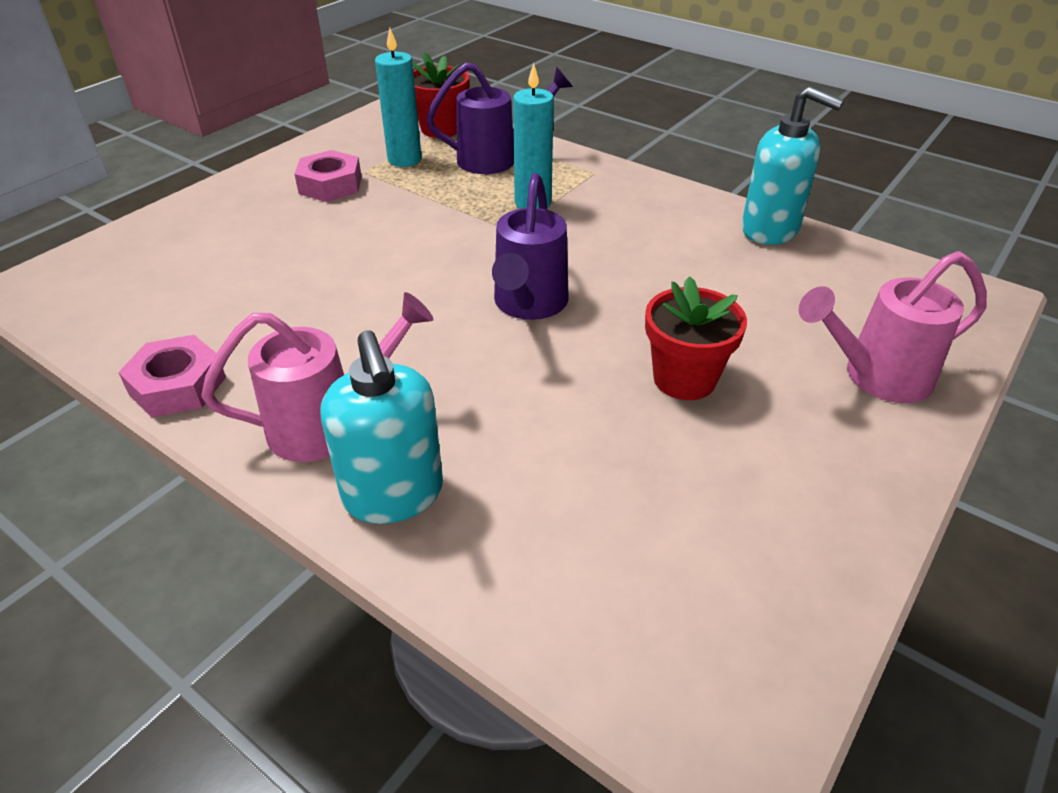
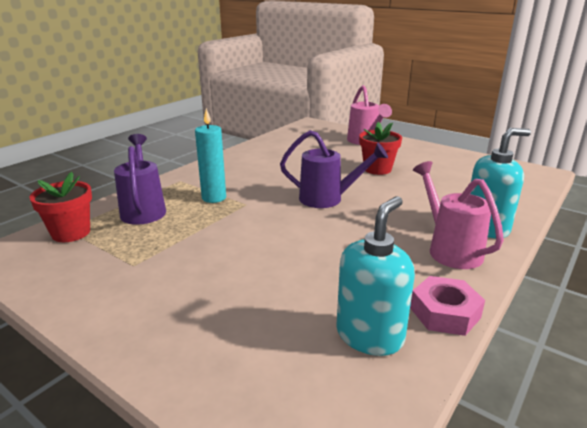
camera: 90 degrees left, 15 degrees down
(330, 185) = (152, 279): pink nut -> none
(404, 159) = (122, 246): turquoise candle -> none
(770, 230) = (258, 147): turquoise soap dispenser -> turquoise soap dispenser (370, 335)

